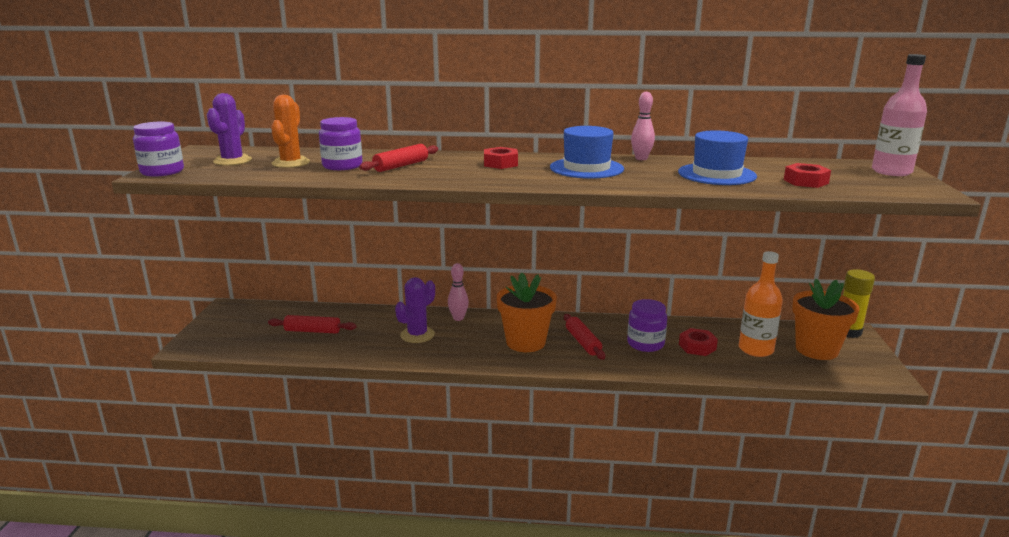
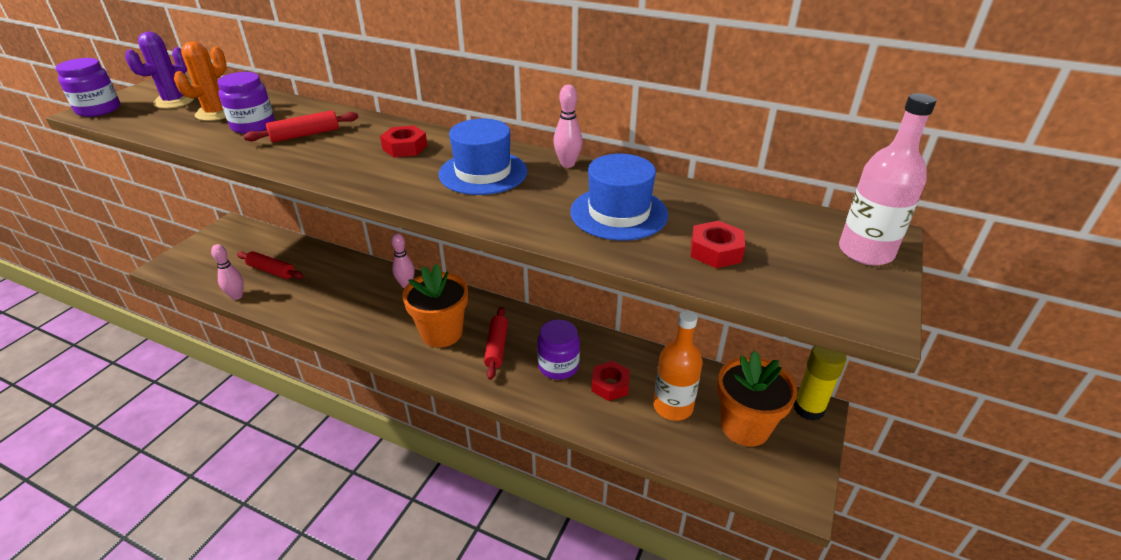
camera: 20 degrees right, 15 degrees up
(296, 354) = (237, 296): none -> pink bowling pin
(417, 335) = (353, 298): purple cactus -> none

